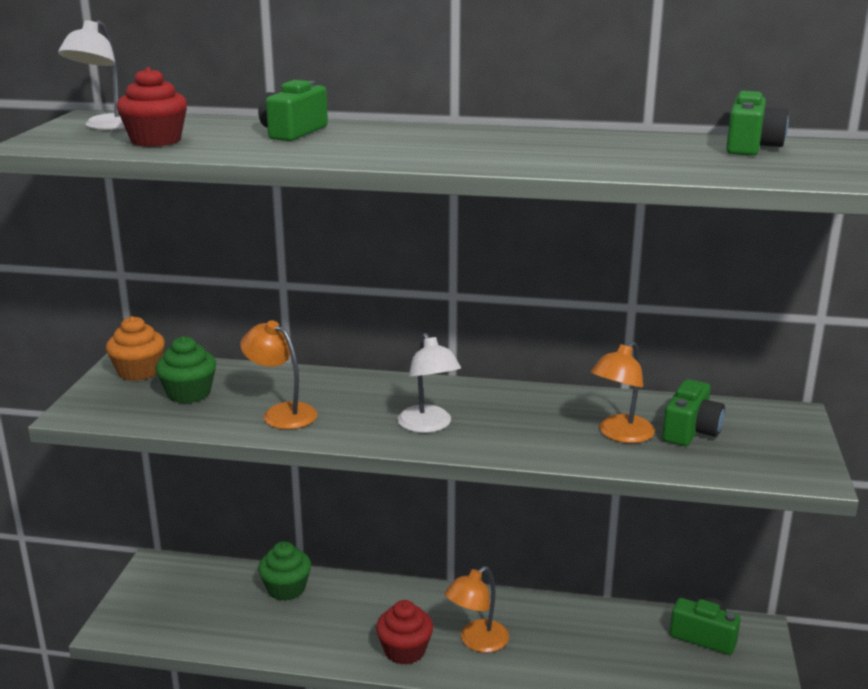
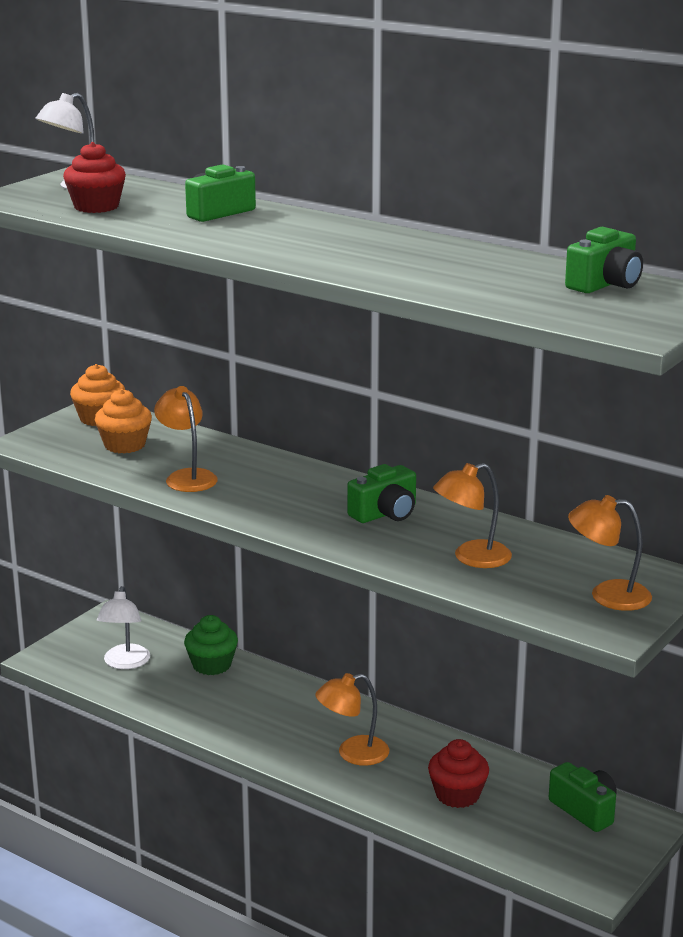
camera: 25 degrees right, 0 degrees up
(189, 393) = (124, 445): green cupcake -> orange cupcake
(405, 650) = (280, 742): red cupcake -> red cupcake (457, 795)
(428, 425) = (303, 513): white lamp -> white lamp (125, 663)
(691, 431) = (545, 569): green camera -> green camera (385, 513)
(766, 443) = (607, 595): none -> orange lamp

